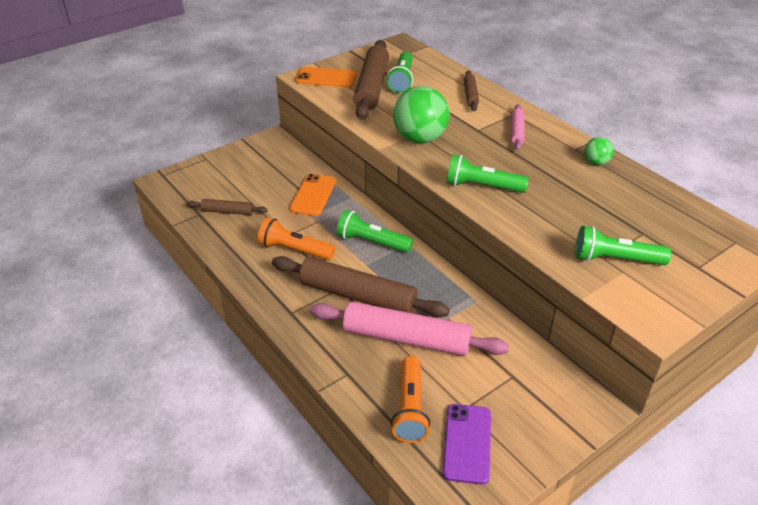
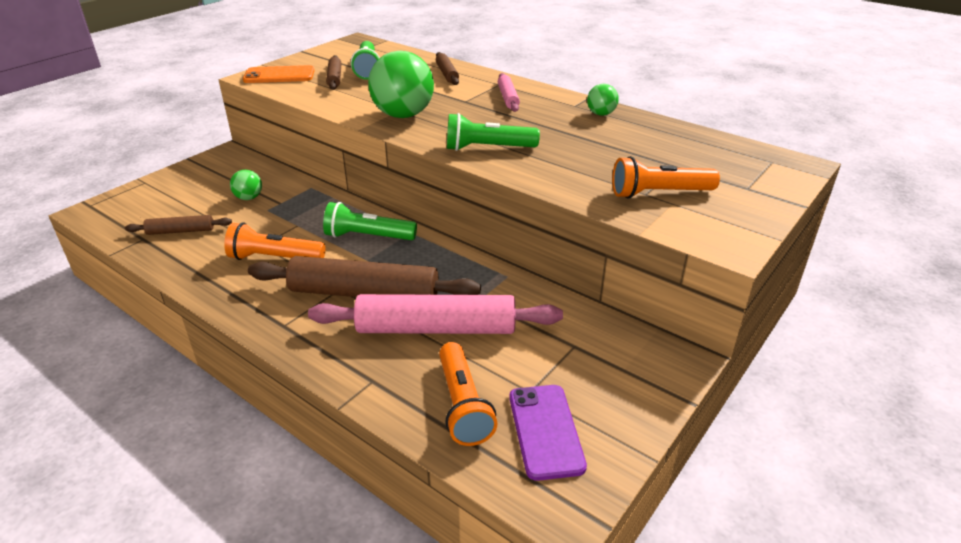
camera: 15 degrees left, 5 degrees down
(284, 187) = (249, 198): none -> green ball
(313, 195) = (286, 201): orange phone -> none
(371, 87) = (334, 78): brown rolling pin -> brown rolling pin, size x0.49
(615, 259) = (659, 193): green flashlight -> orange flashlight

